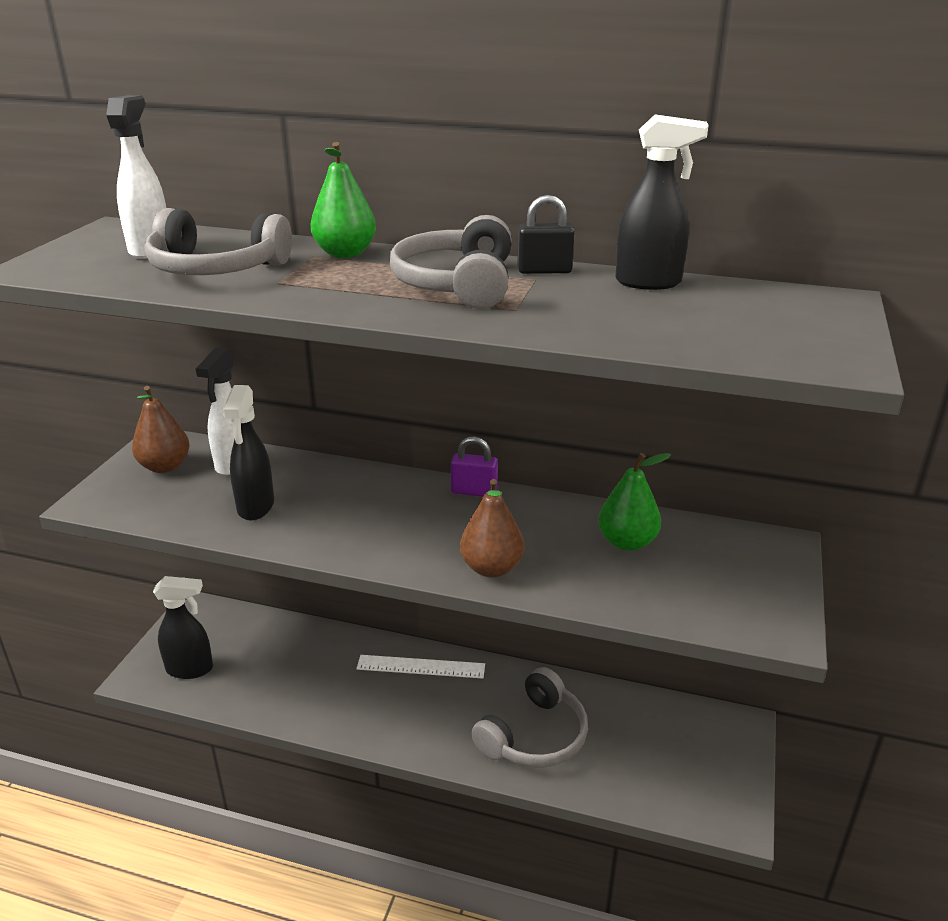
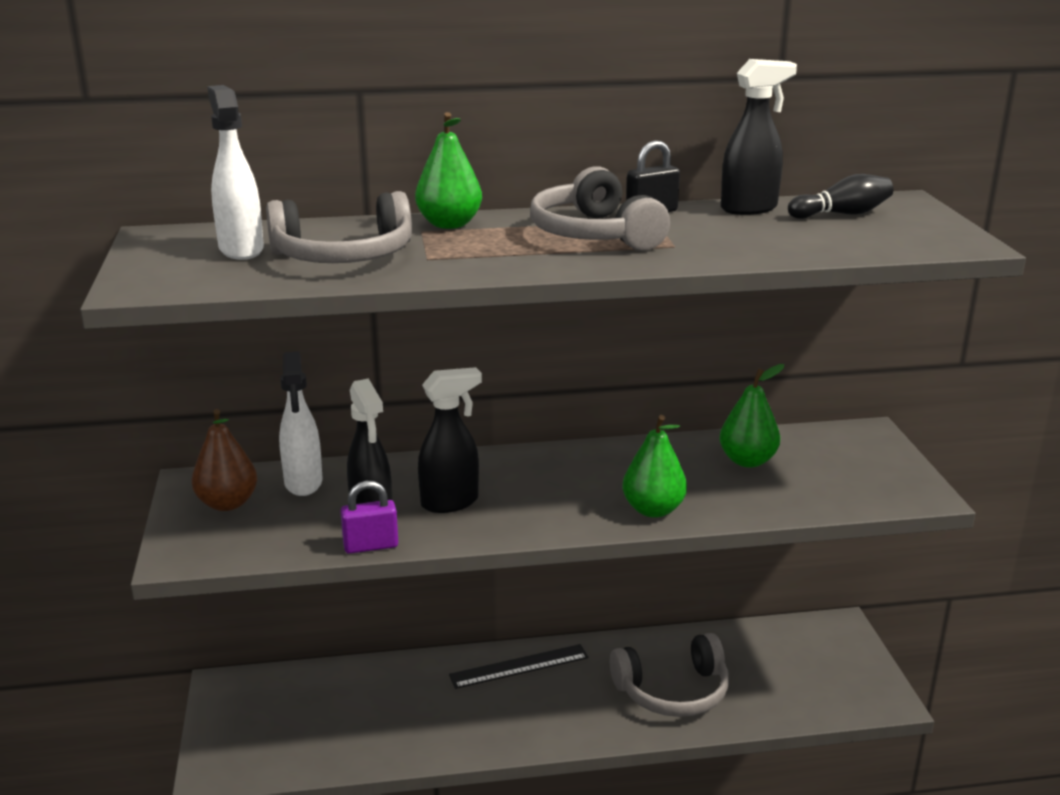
camera: 25 degrees left, 5 degrees down
(190, 669) = (270, 744): black spray bottle -> black spray bottle (450, 502)
(421, 667) = (519, 666): white ruler -> black ruler
(474, 491) = (575, 452): purple padlock -> purple padlock (371, 546)
(491, 568) = (653, 510): brown pear -> green pear
(535, 736) = (673, 691): grey headphones -> grey headphones turned 60 degrees clockwise
(742, 304) = (841, 214): none -> black bowling pin

